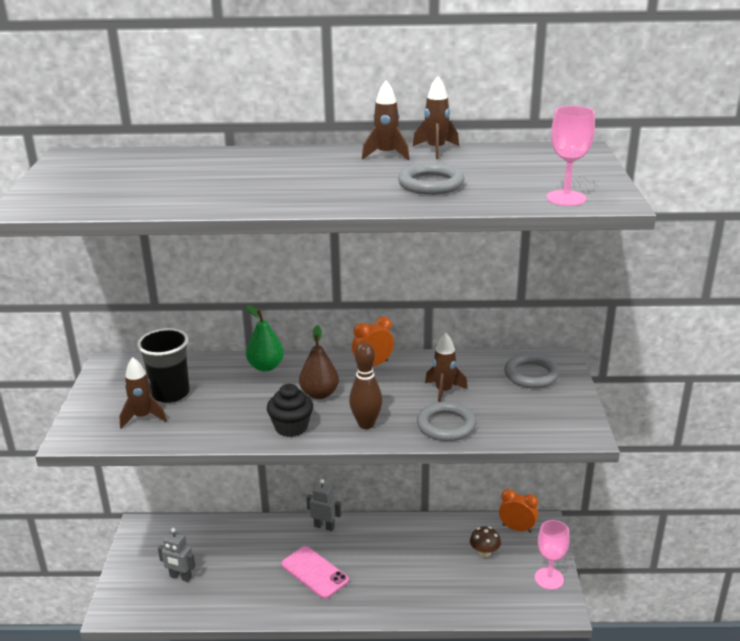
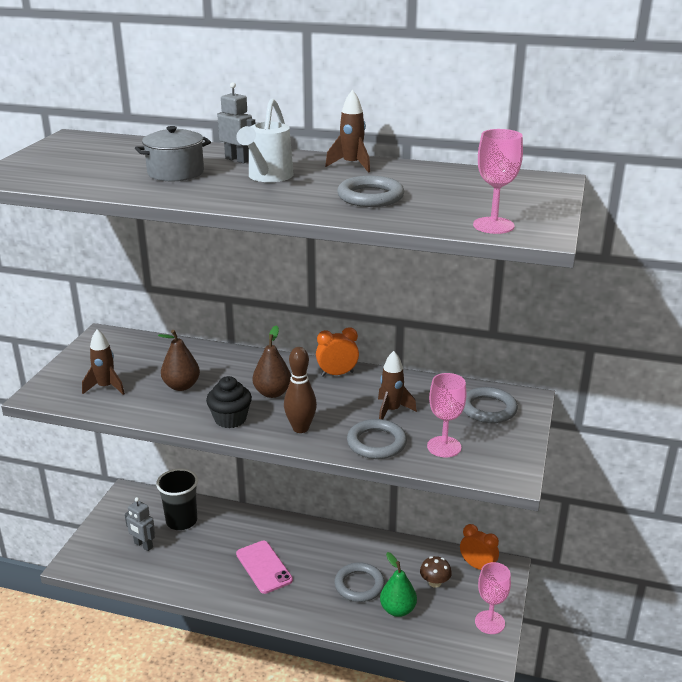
camera: 15 degrees right, 0 degrees up
(170, 393) = (140, 370): black cup -> black cup (181, 521)
(216, 182) = (175, 173): none -> grey pot
(223, 402) = (181, 386): none -> brown pear
(266, 367) = (237, 360): green pear -> green pear (397, 609)
(315, 176) = (268, 177): none -> white watering can
(324, 526) = (290, 526): grey robot -> grey robot (237, 160)
(415, 570) = (359, 585): none -> grey ring
(436, 150) = (404, 165): brown rocket -> none
(510, 417) = (444, 447): none -> pink goblet

